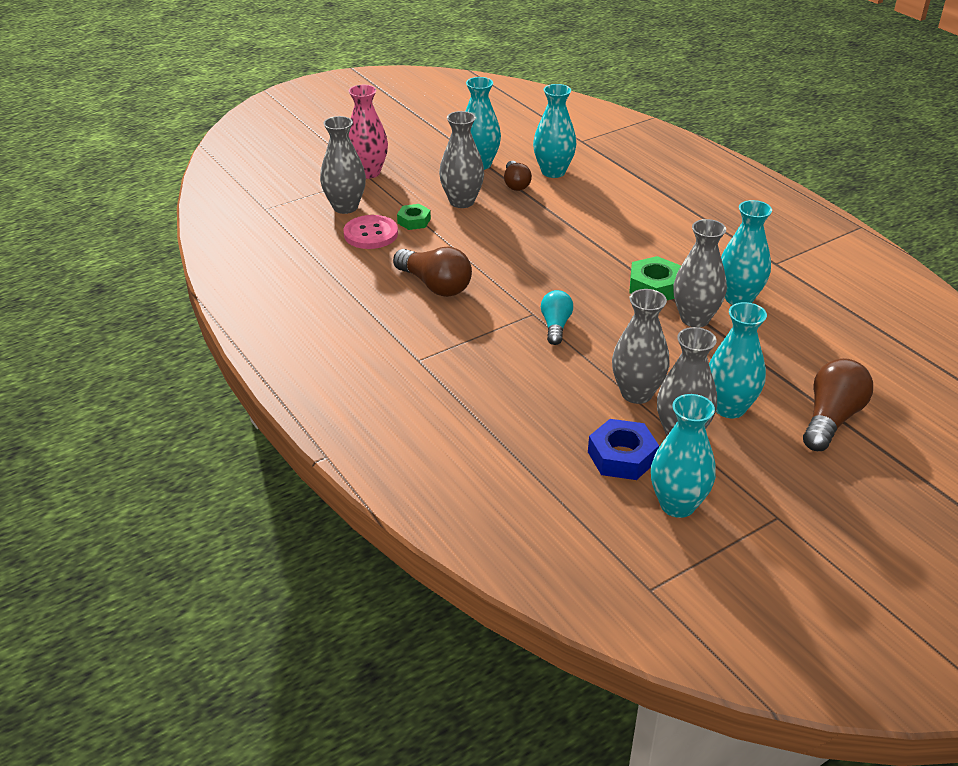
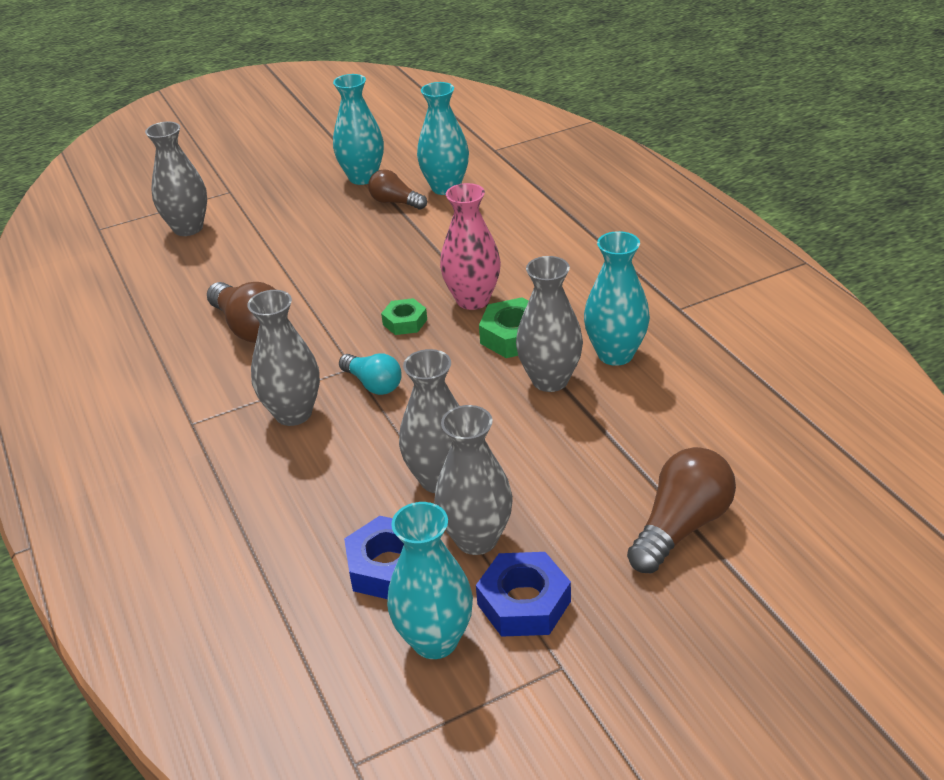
camera: 10 degrees right, 0 degrees up
(368, 172) = (231, 187): pink vase -> pink vase (473, 300)
(371, 234) = (203, 261): pink button -> none
(414, 221) = (259, 246): green nut -> green nut (405, 322)
(462, 201) = (324, 223): grey vase -> grey vase (293, 413)
(515, 184) = (395, 202): brown light bulb -> brown light bulb turned 120 degrees clockwise
(555, 326) = (373, 384): turquoise light bulb -> turquoise light bulb turned 120 degrees clockwise
(729, 408) = (551, 504): turquoise vase -> none
(734, 476) = (524, 603): none -> blue nut

